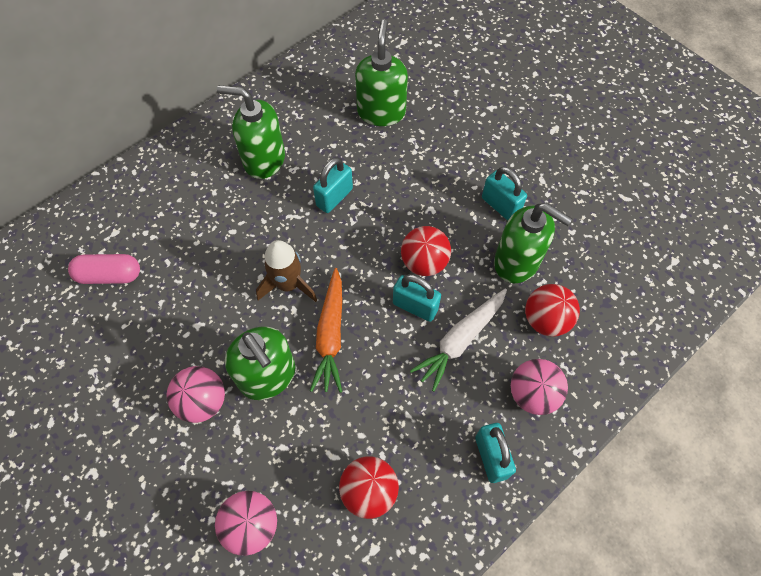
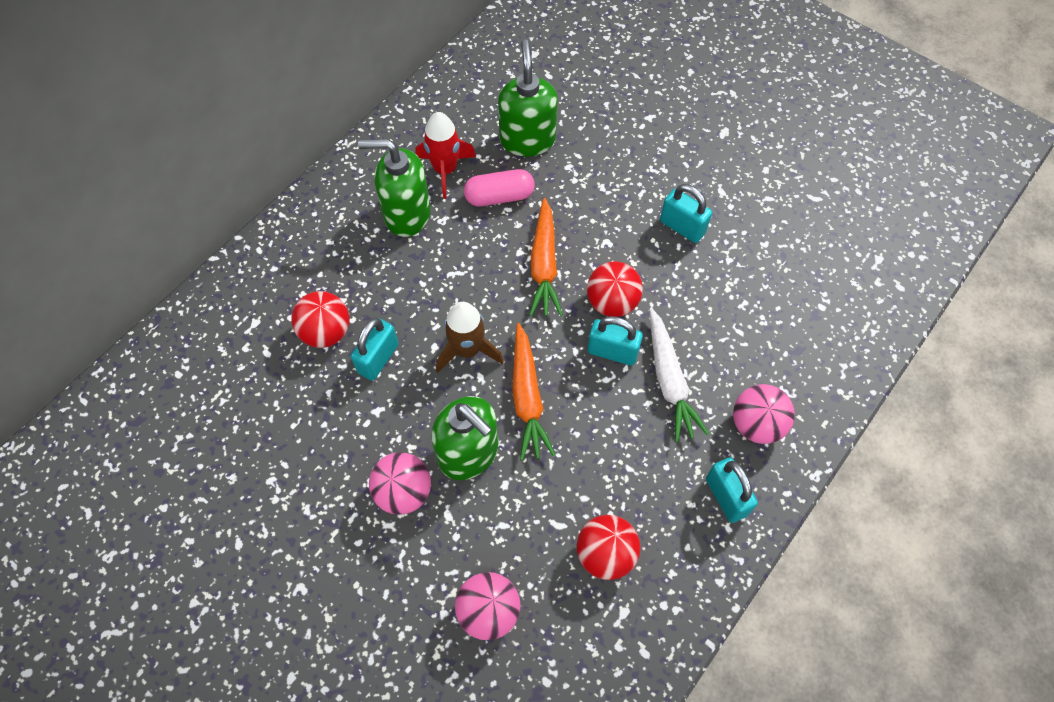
camera: 10 degrees left, 0 degrees up
(110, 275) = (262, 372): pink capsule -> pink capsule (499, 196)
(305, 127) = (445, 170): none -> red rocket
(334, 197) = (496, 245): turquoise padlock -> turquoise padlock (378, 358)
(372, 220) = (544, 264): none -> orange carrot
(461, 340) = (669, 379): white carrot -> white carrot turned 45 degrees counterclockwise
(517, 262) = (712, 286): green soap dispenser -> none
(545, 320) = (755, 344): red ball -> red ball (326, 332)

